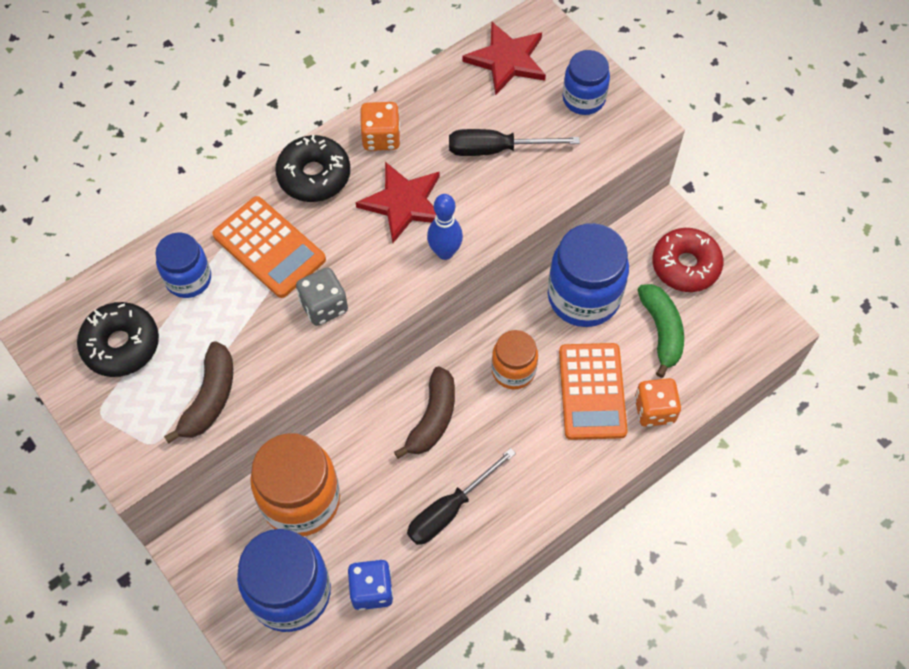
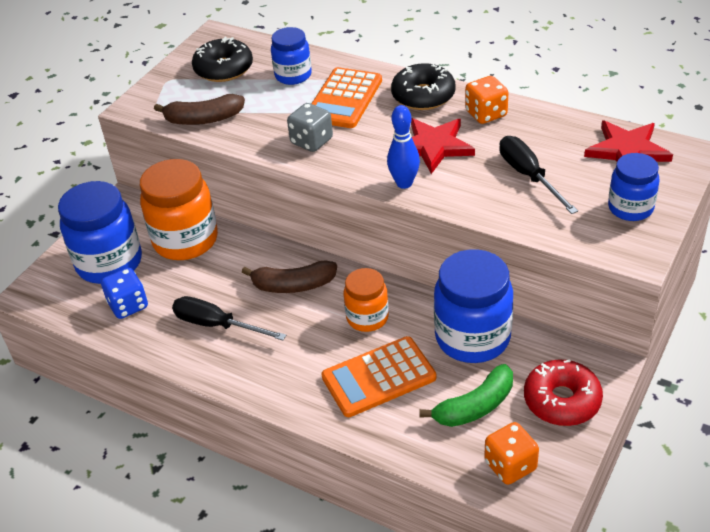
camera: 70 degrees right, 20 degrees down
(654, 410) = (387, 429): orange dice -> orange dice (510, 465)

